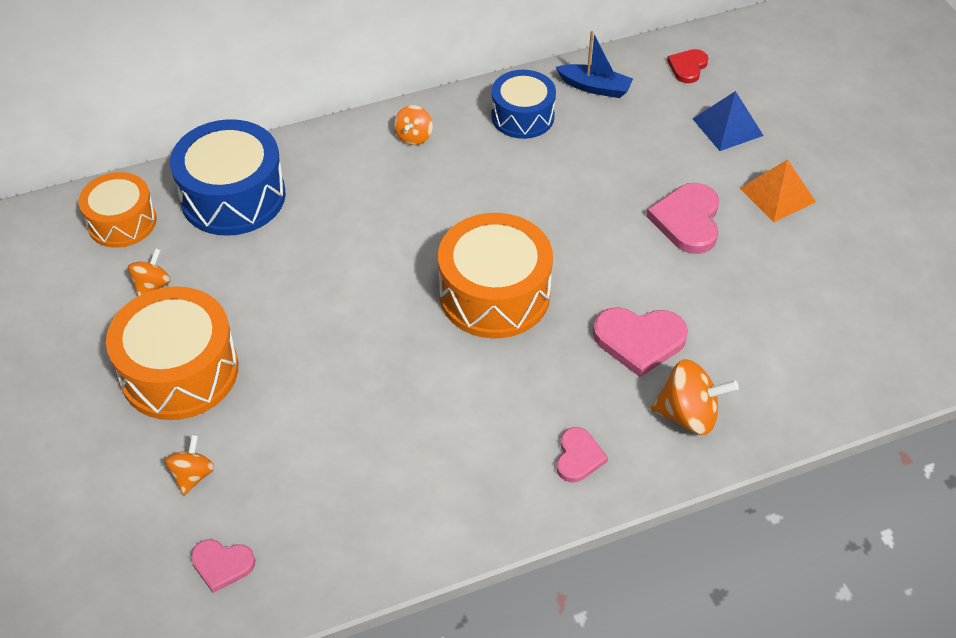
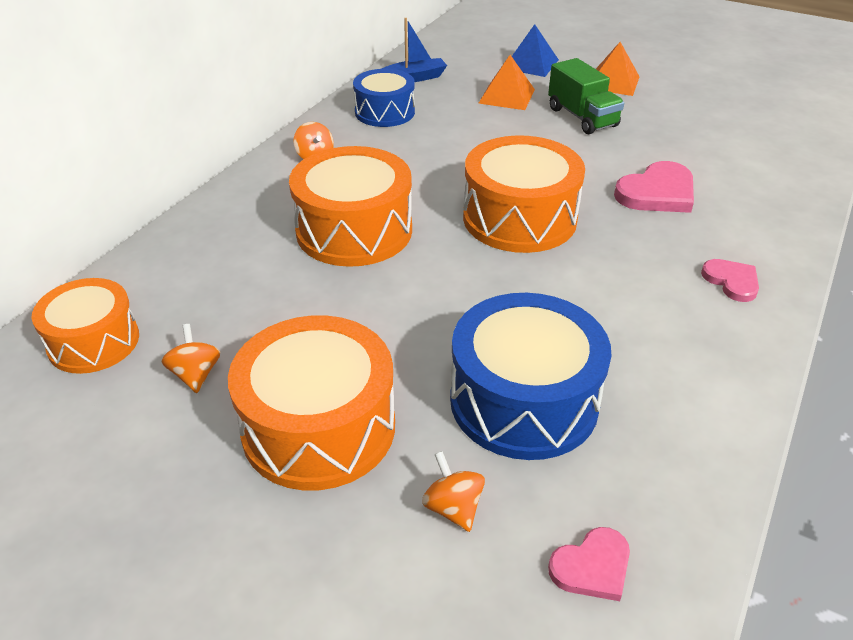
camera: 40 degrees left, 10 degrees down
(233, 196) = (197, 266): blue drum -> blue drum (524, 401)
(363, 229) = (354, 230): none -> orange drum
(652, 156) = (507, 96): none -> orange pyramid
(687, 67) = (460, 46): red heart -> none
(687, 220) = (582, 117): pink heart -> green truck
(688, 415) = (753, 216): orange spinning top -> none

